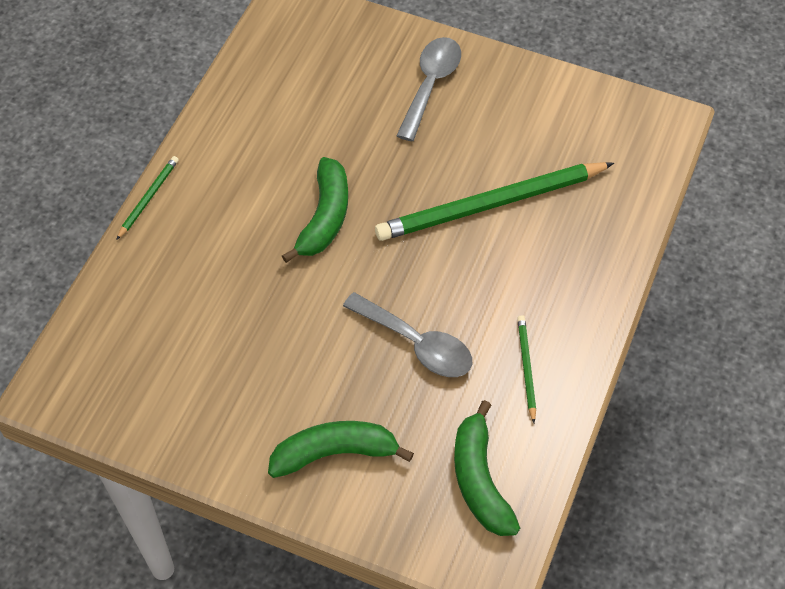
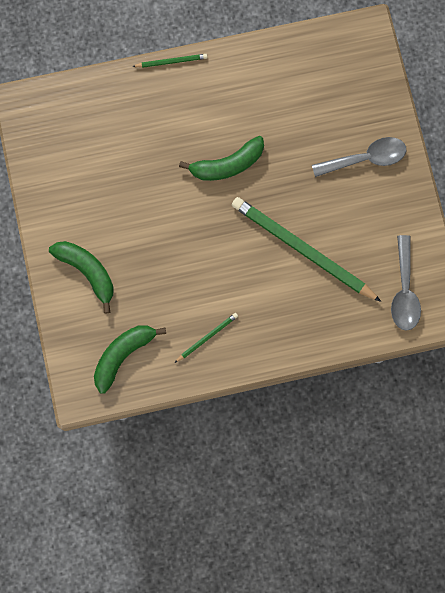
camera: 55 degrees right, 20 degrees up
(416, 343) = (181, 269): grey spoon -> grey spoon (404, 290)

